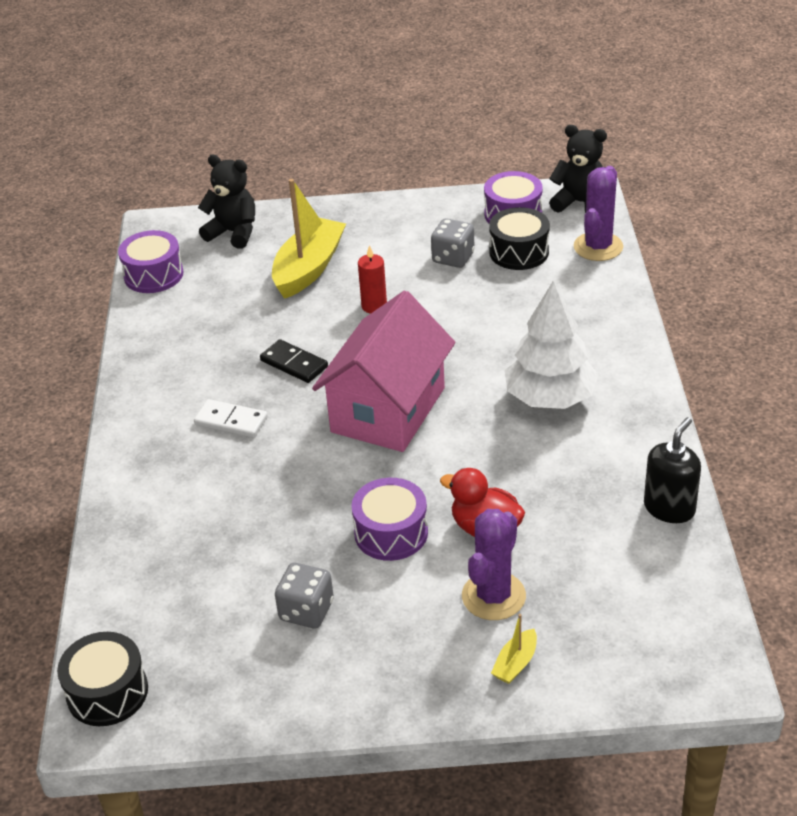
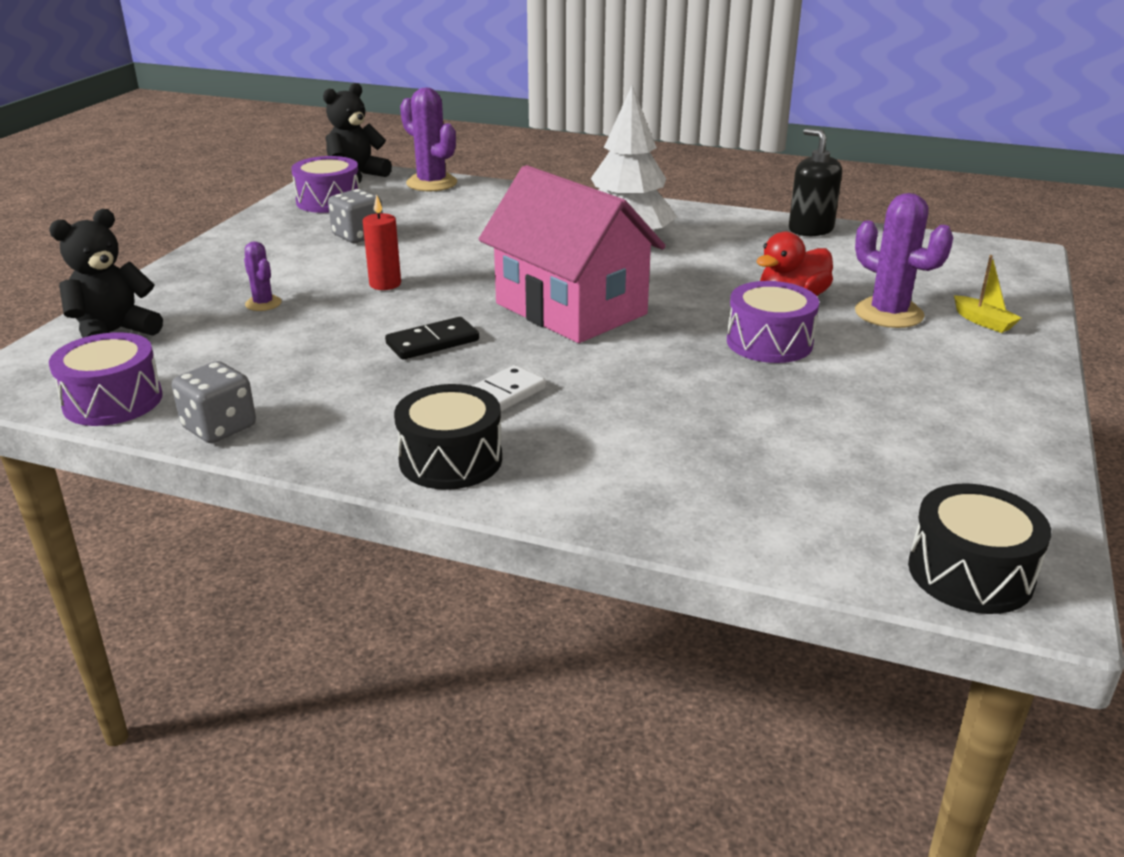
camera: 70 degrees left, 10 degrees down
(306, 611) = (869, 408): grey dice -> grey dice (219, 427)
(309, 268) = (263, 303): yellow boat -> purple cactus
(519, 252) = (392, 210): black drum -> black drum (450, 459)

